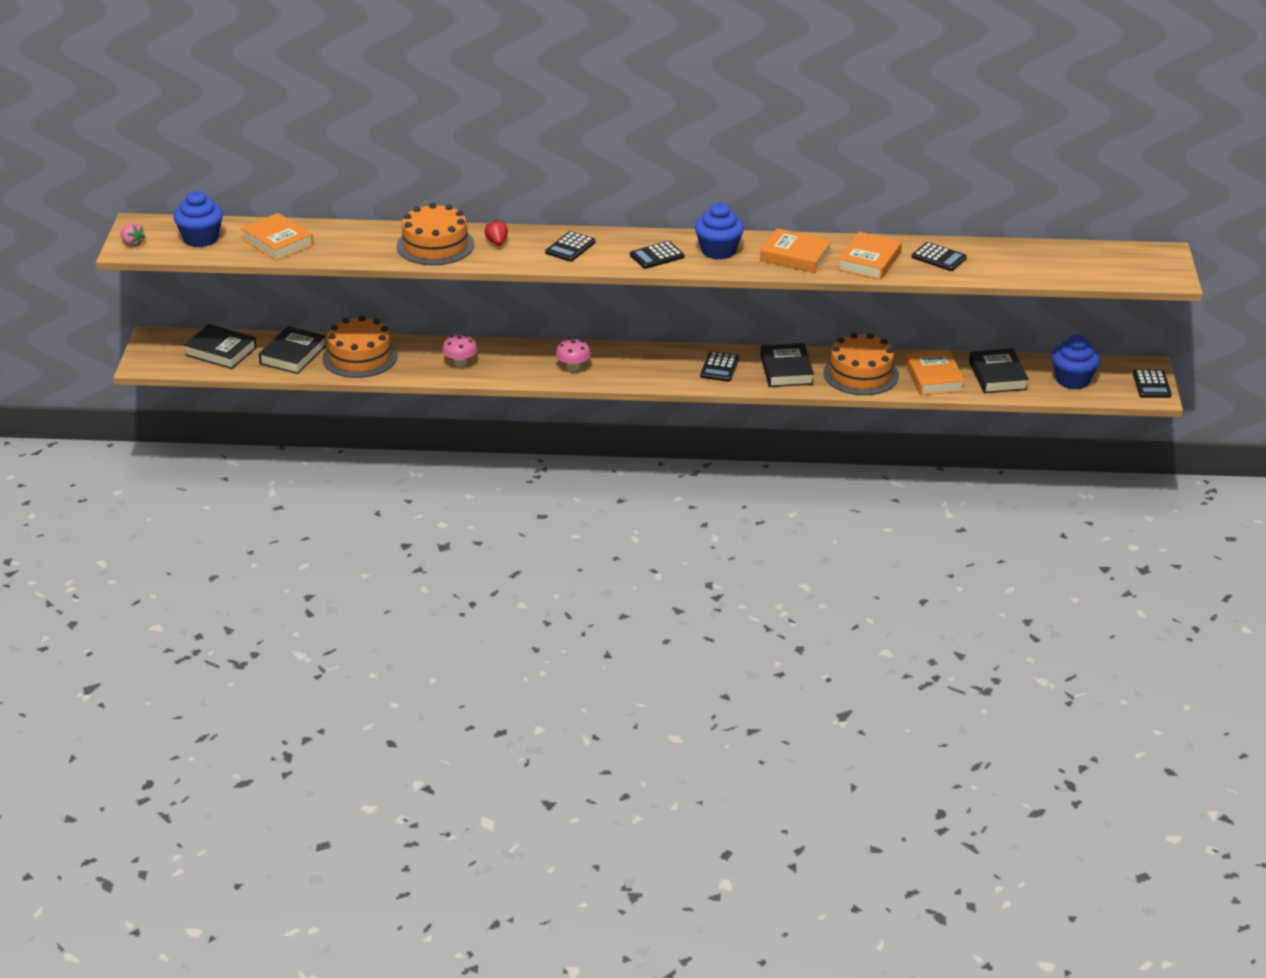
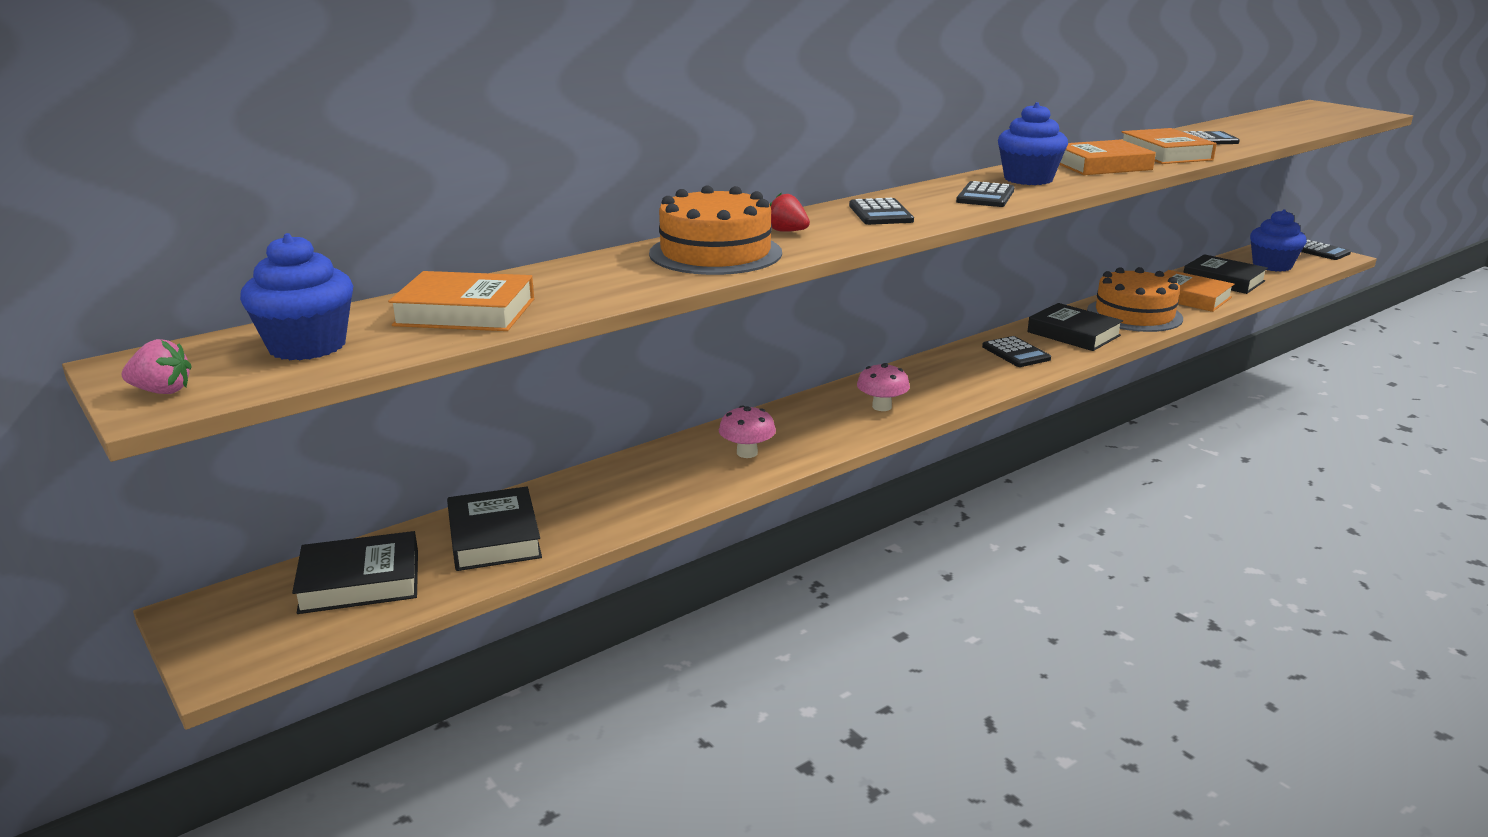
camera: 40 degrees left, 10 degrees down
(360, 357) = (601, 499): orange cake -> none

